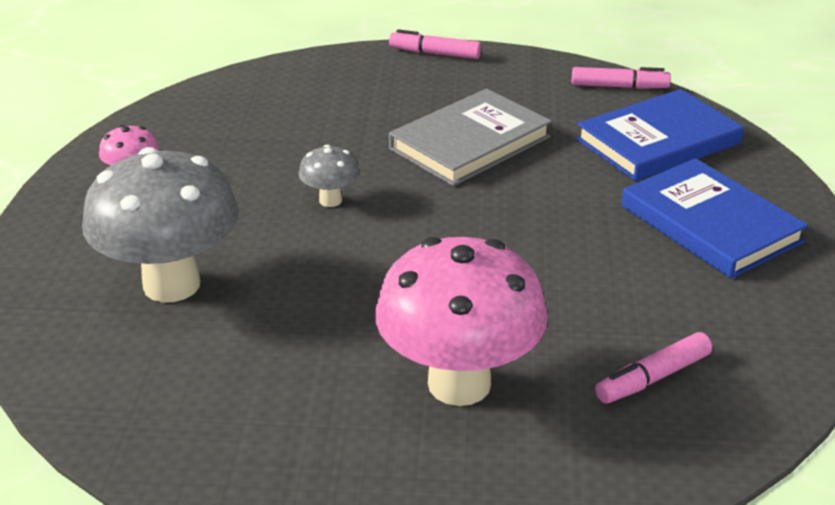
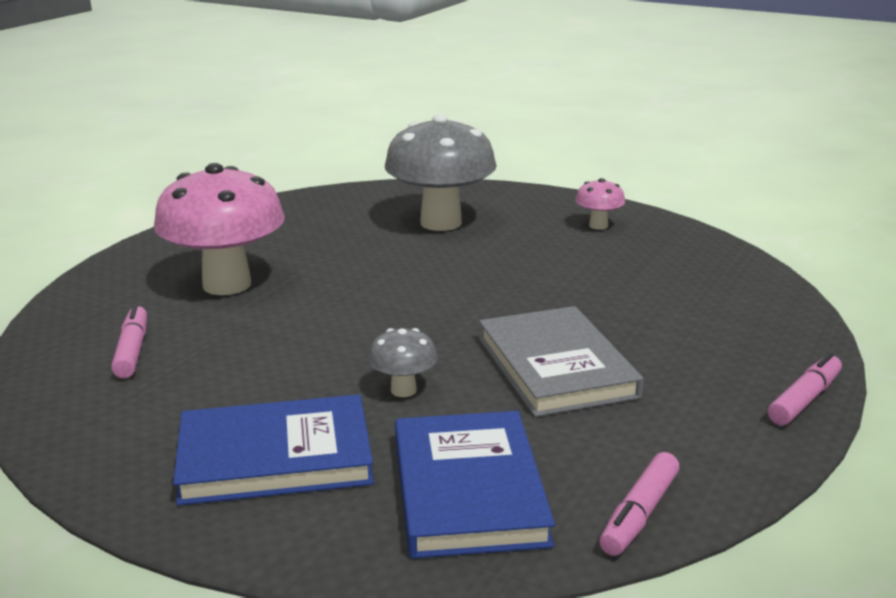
camera: 115 degrees right, 10 degrees down
(330, 200) = (503, 285): grey mushroom -> grey mushroom (403, 390)

